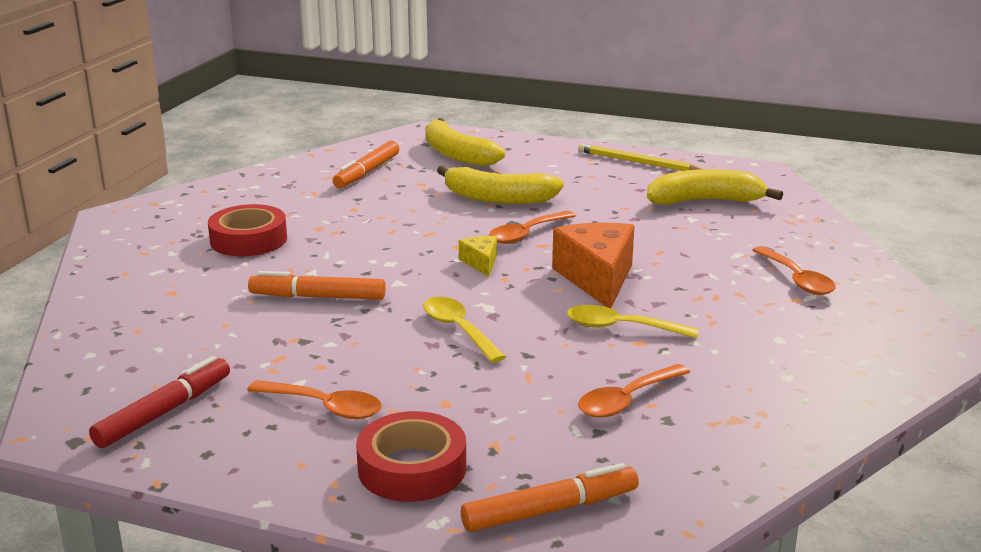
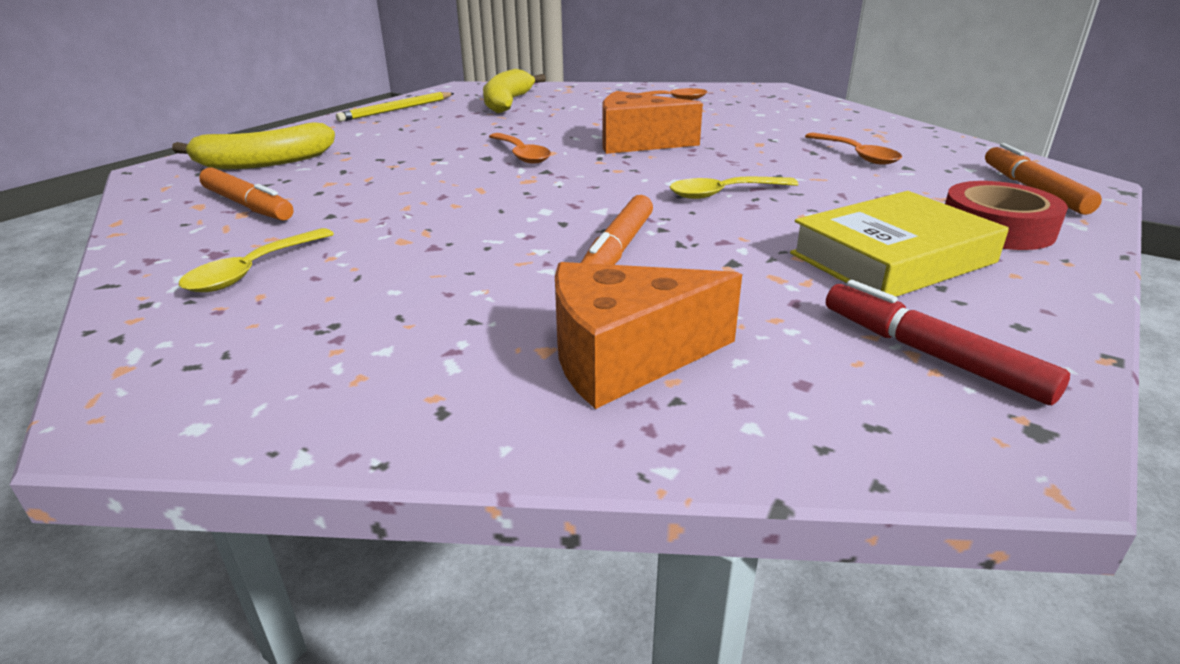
camera: 75 degrees left, 5 degrees up
(161, 314) = (625, 358): none -> orange cheese
(248, 240) = (396, 286): red tape -> none
(324, 407) = (892, 258): orange spoon -> yellow book
(481, 263) = (576, 175): yellow cheese -> none
(497, 198) = (419, 157): yellow banana -> none
(621, 328) = (733, 145): yellow spoon -> yellow spoon (253, 271)

